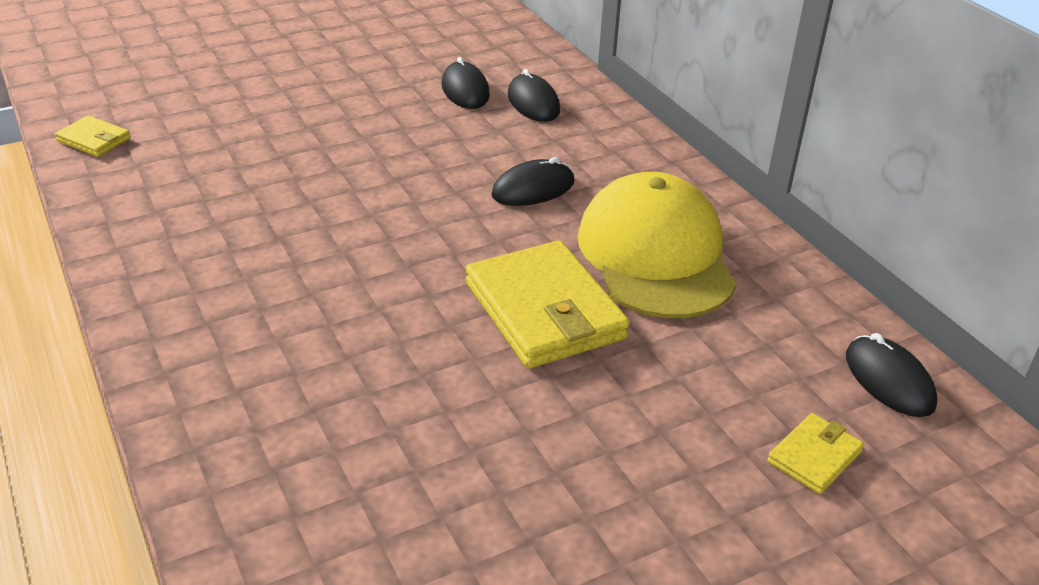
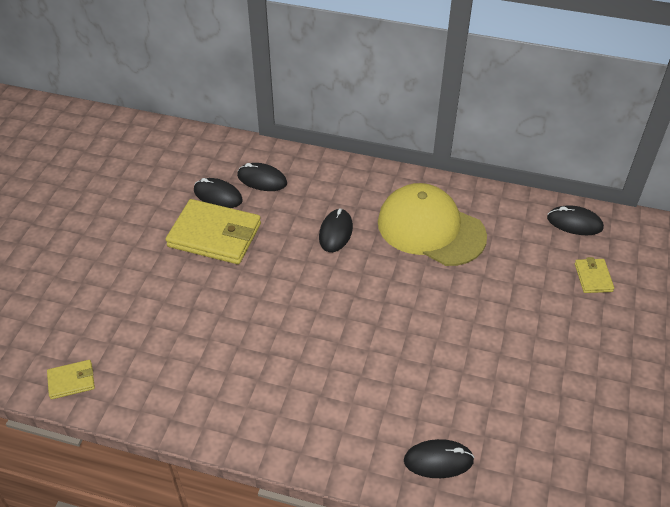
camera: 45 degrees left, 10 degrees up
(262, 467) = (438, 460): none -> black mouse
(544, 310) = (429, 293): yellow wallet -> yellow wallet (214, 235)

